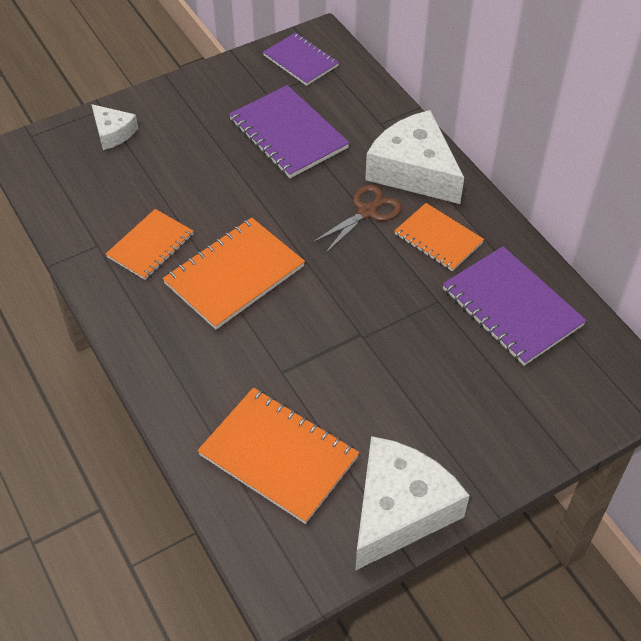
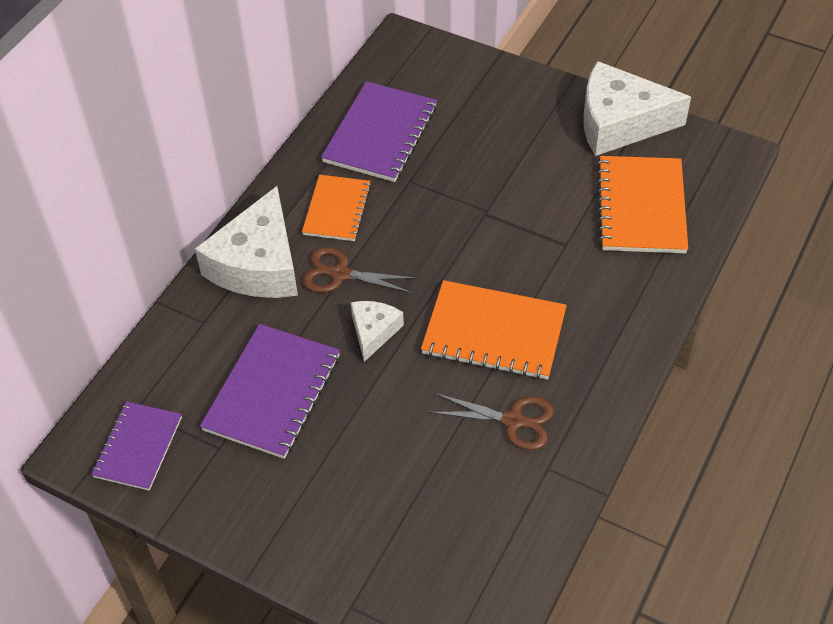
camera: 120 degrees left, 0 degrees up
(113, 133) = (382, 565): white cheese -> white cheese (373, 331)
(150, 246) = (513, 420): orange notebook -> brown scissors

